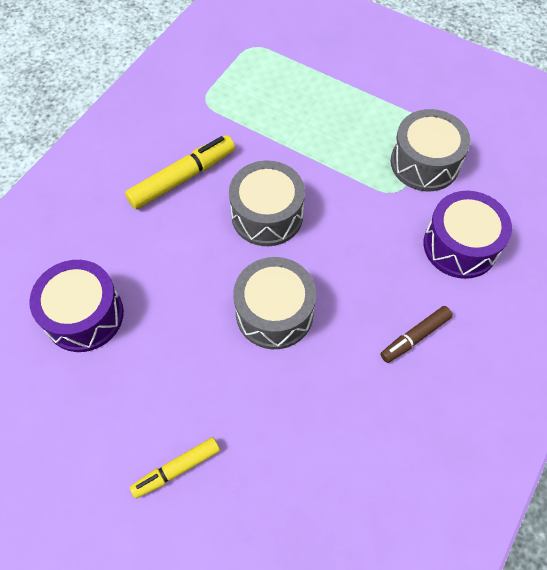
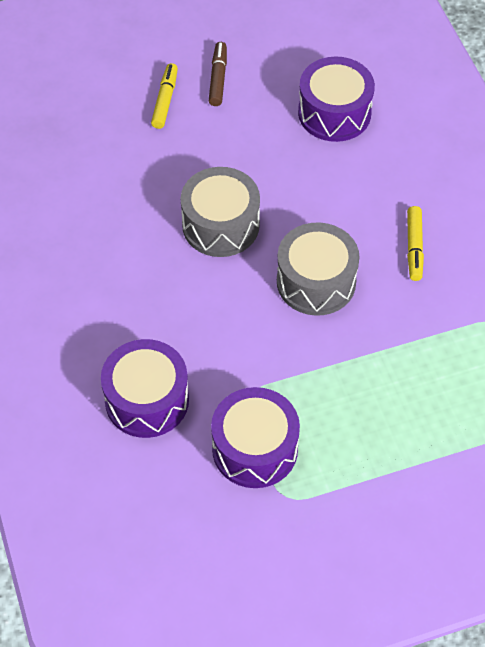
camera: 130 degrees right, 5 degrees down
(182, 178) = (414, 247): yellow marker -> yellow marker, size x0.62
(415, 337) = (108, 299): brown marker -> brown marker (218, 78)
(424, 163) = (255, 449): grey drum -> purple drum

